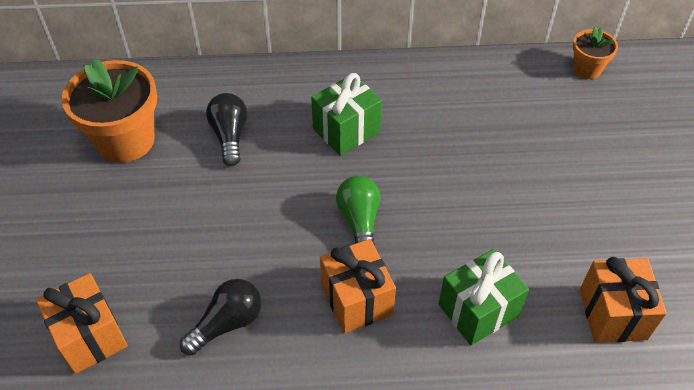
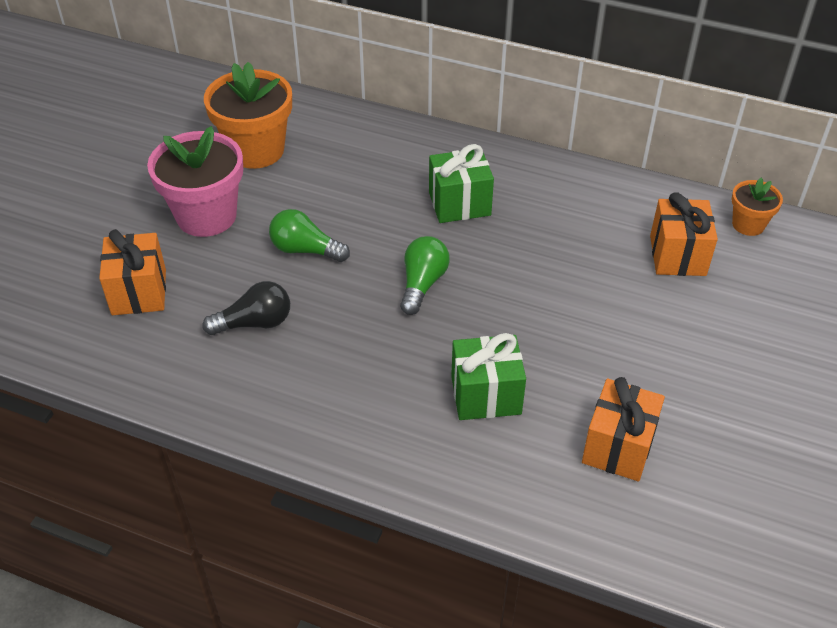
camera: 25 degrees right, 5 degrees down
(114, 227) = (206, 216): none -> pink flower pot
(230, 136) = (348, 175): black light bulb -> none
(232, 227) = (305, 250): none -> green light bulb
(356, 300) = (378, 345): orange gift -> orange gift (677, 255)

